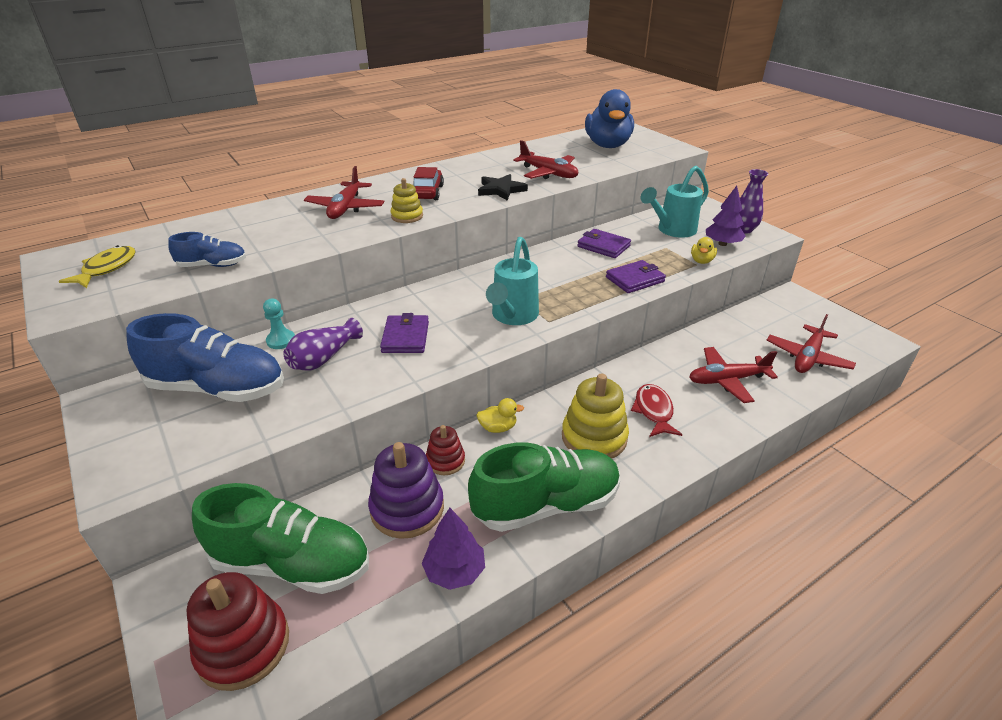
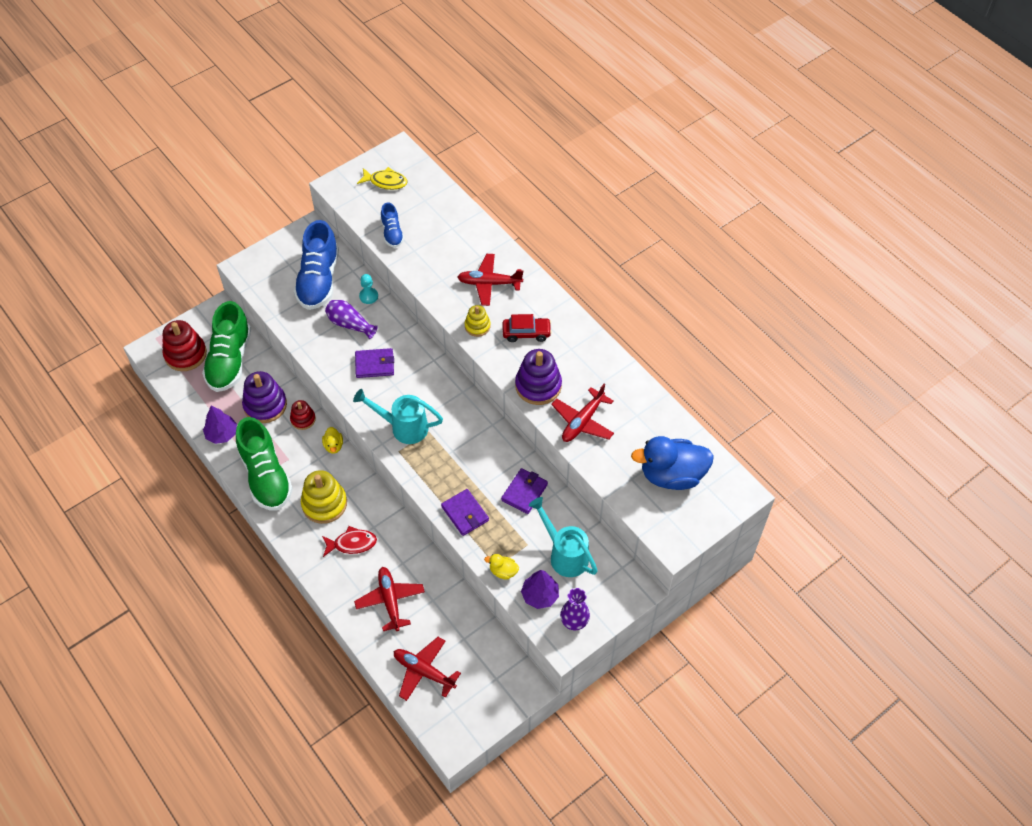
camera: 85 degrees right, 20 degrees up
(501, 190) = (538, 386): black star -> purple stacking toy

